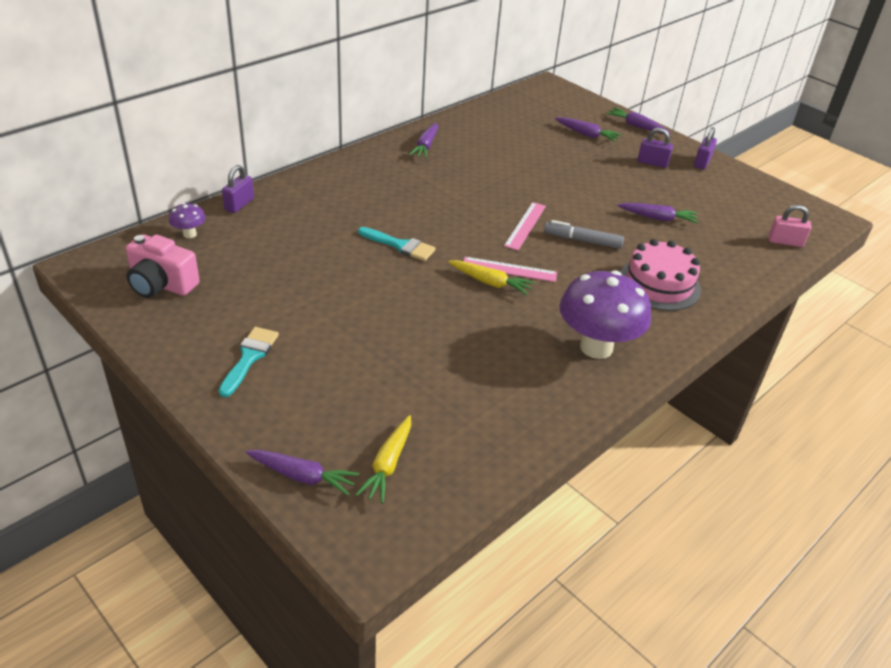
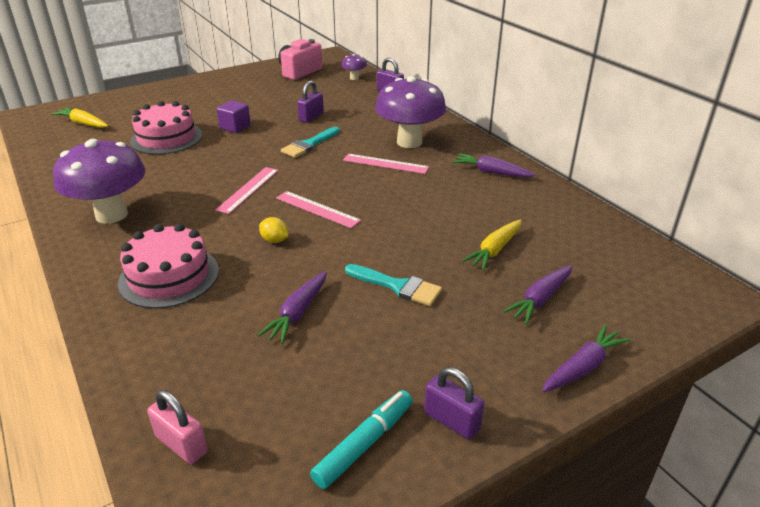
camera: 105 degrees right, 5 degrees down
(249, 357) = (210, 92): turquoise brush -> turquoise brush (398, 286)
(302, 476) = (100, 102): purple carrot -> none
(368, 307) = (235, 127): none -> purple cube
(377, 186) = (409, 142): none -> purple mushroom
(413, 359) = (166, 138): none -> pink cake
(428, 197) = (385, 164): none -> pink ruler
(490, 282) = (234, 177): yellow carrot -> yellow carrot (494, 250)
(582, 240) = (274, 240): grey marker -> yellow lemon
(652, 163) = (451, 351): purple padlock -> purple padlock (311, 117)
(736, 186) = (364, 443): none -> turquoise marker
(785, 242) = (181, 444): pink padlock -> pink padlock turned 75 degrees counterclockwise

